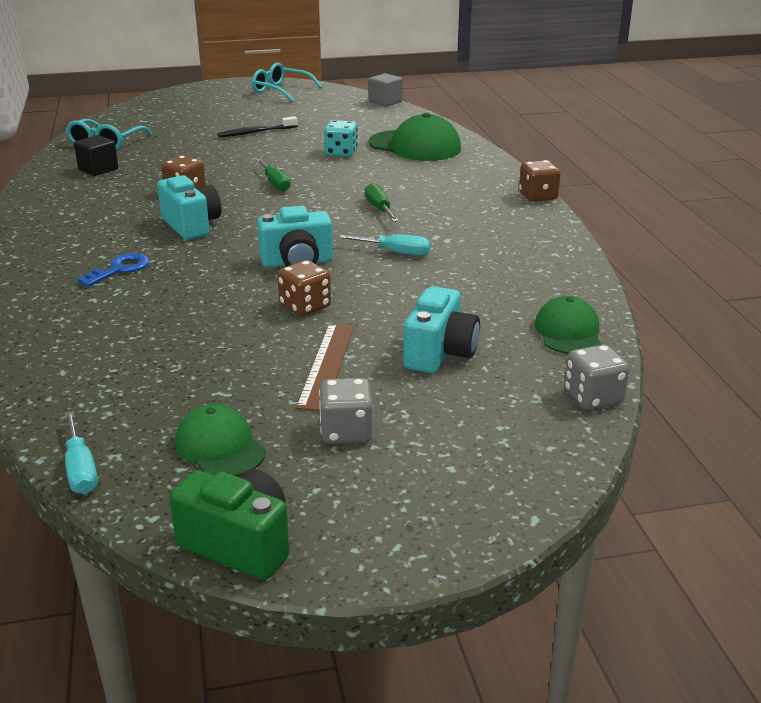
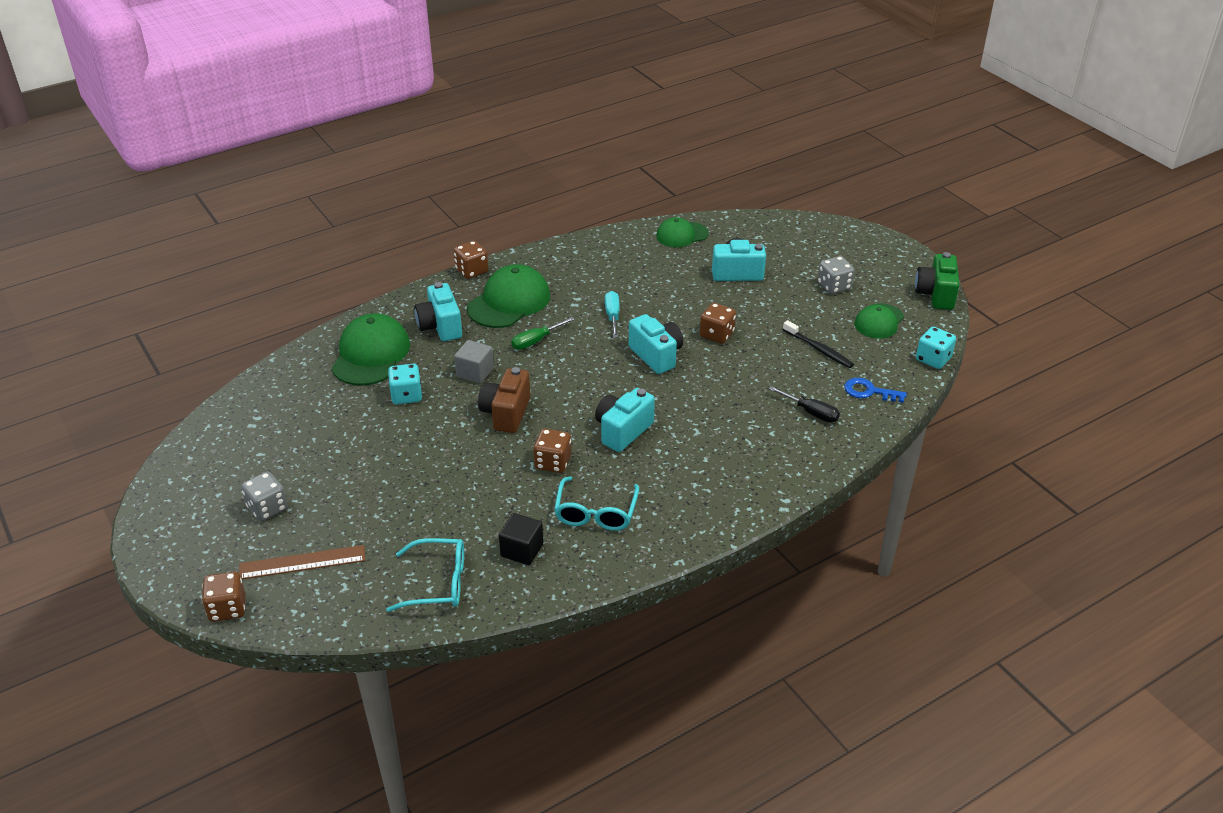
camera: 110 degrees left, 10 degrees up
(80, 469) = (933, 359): turquoise screwdriver -> turquoise dice
(94, 332) = (811, 412): none -> black screwdriver
(120, 269) = (721, 439): blue key -> blue key (869, 391)
(167, 95) = (227, 608): none -> brown dice
(256, 132) = (362, 473): black toothbrush -> black toothbrush (819, 349)
(275, 183) = (506, 413): green screwdriver -> brown camera
(281, 91) = (188, 504): turquoise glasses -> turquoise glasses (596, 512)
(327, 365) = (778, 308): brown ruler -> brown ruler (302, 562)
(385, 102) = (221, 406): grey cube -> grey cube (475, 372)
(439, 173) = (440, 326): none -> turquoise camera
(463, 206) = (509, 302): none -> green cap
(593, 397) = (745, 221): grey dice -> grey dice (267, 508)

